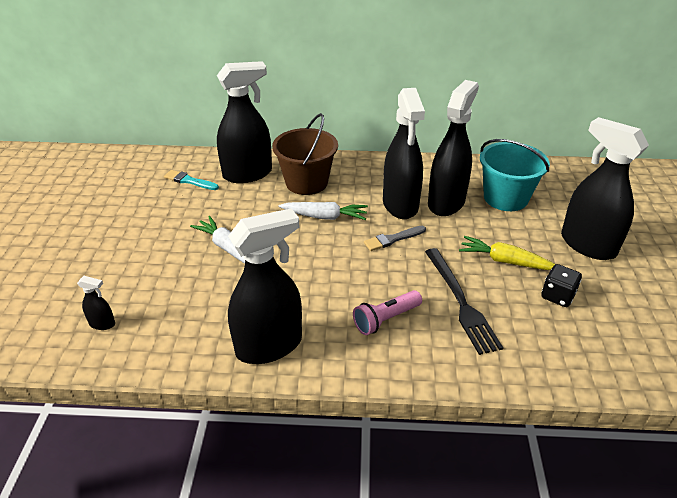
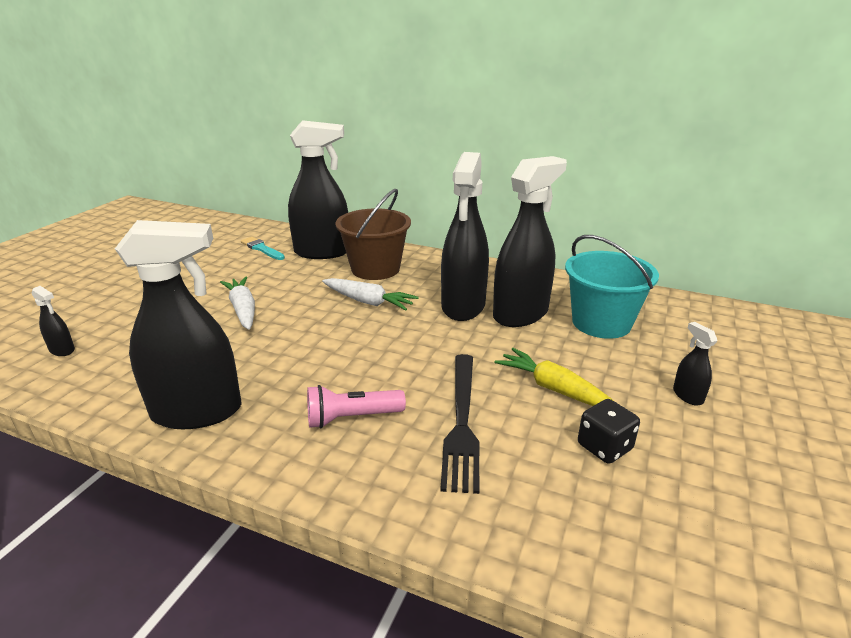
camera: 20 degrees right, 10 degrees down
(392, 239) = (427, 337): grey brush -> none
(587, 245) = (687, 396): black spray bottle -> black spray bottle, size x0.41

